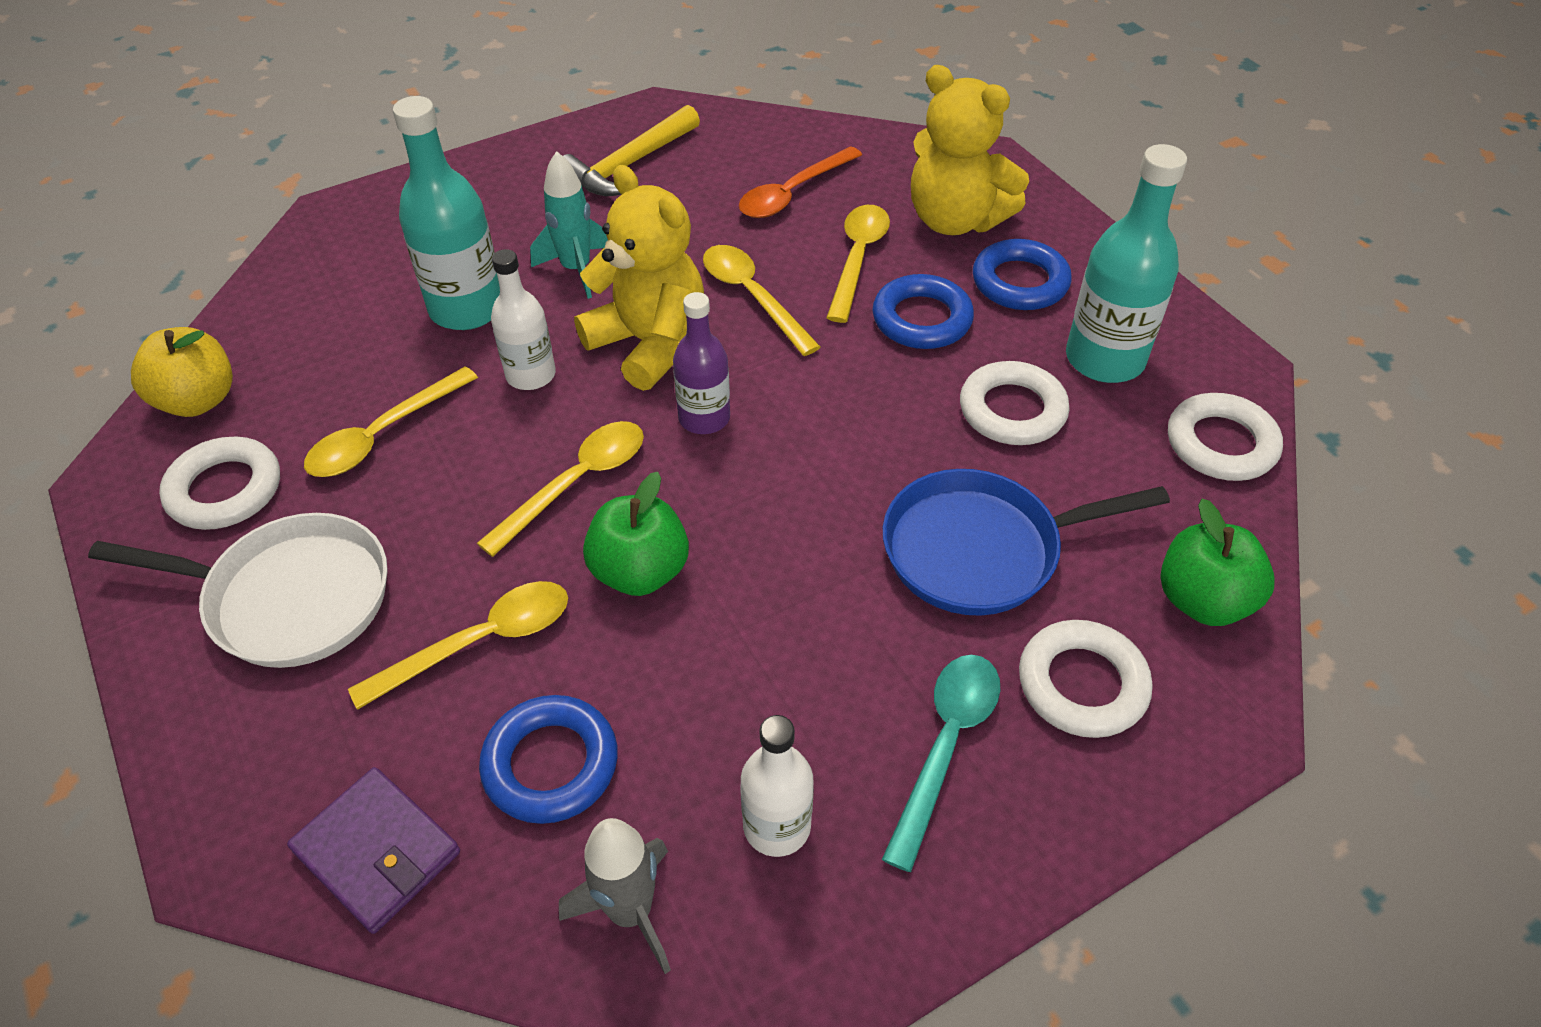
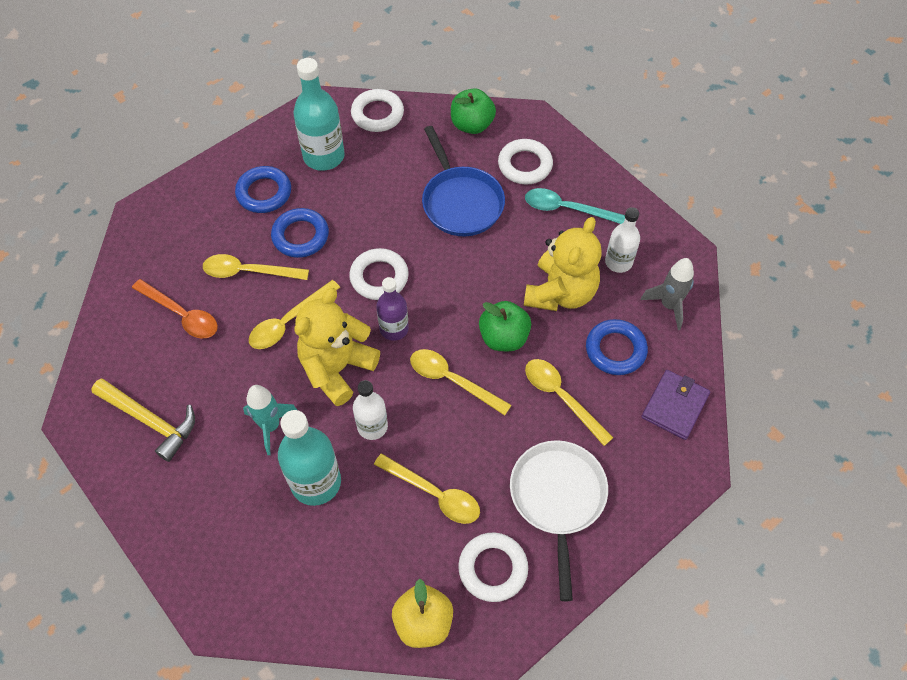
camera: 100 degrees left, 10 degrees up
(955, 220) = (207, 226): yellow teddy bear -> yellow teddy bear (560, 293)
(1012, 410) = (367, 193): white ring -> white ring (379, 277)

